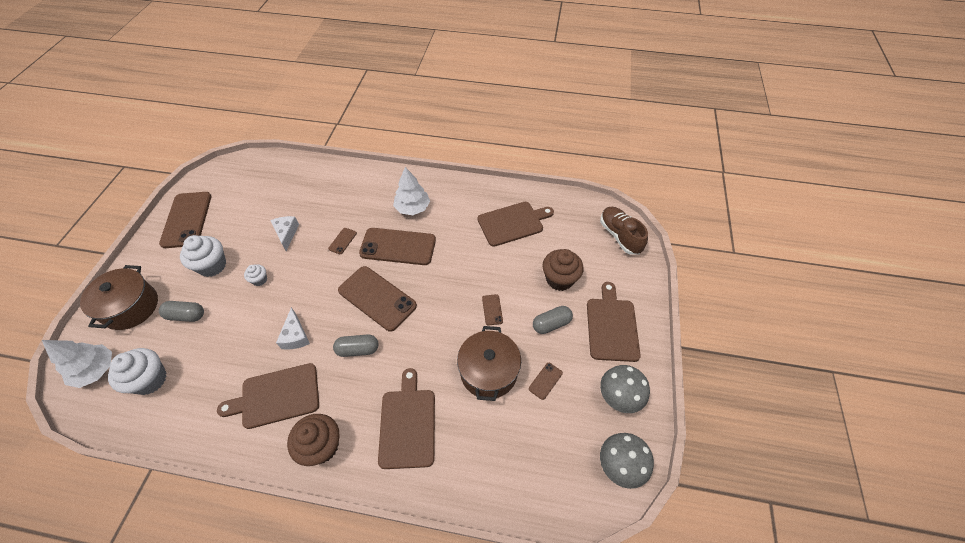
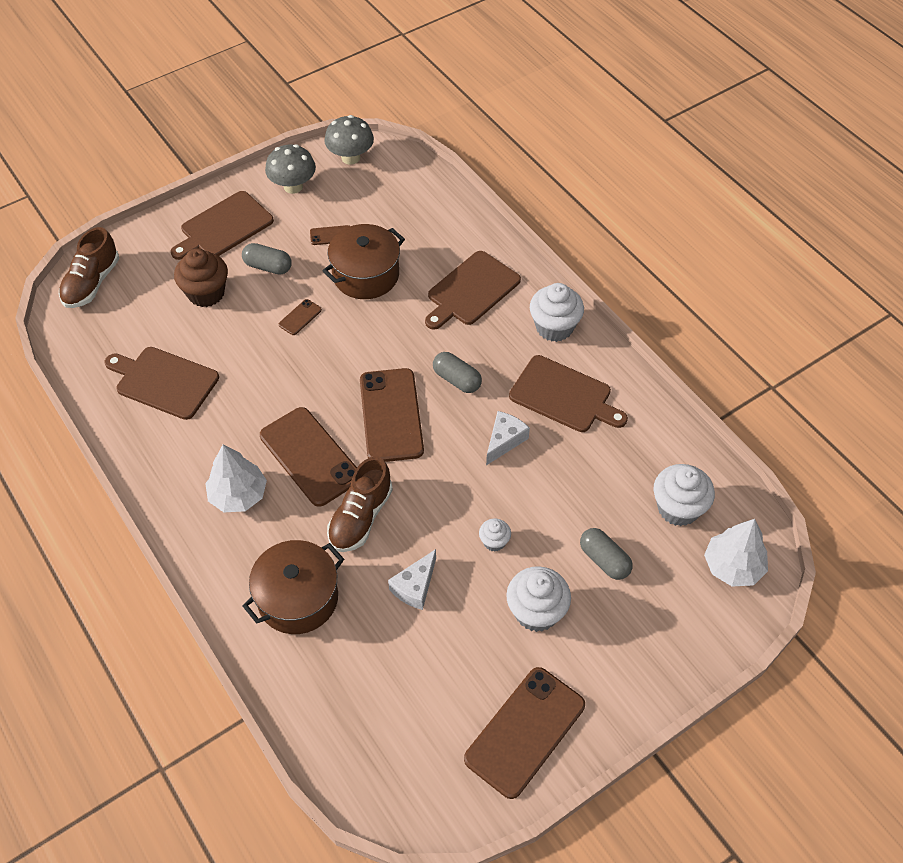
camera: 135 degrees left, 0 degrees up
(131, 307) = (664, 627): brown pot -> brown pot (298, 598)
(321, 446) = (554, 327): brown cupcake -> white cupcake
(342, 241) = (360, 517): brown phone -> brown shoe

